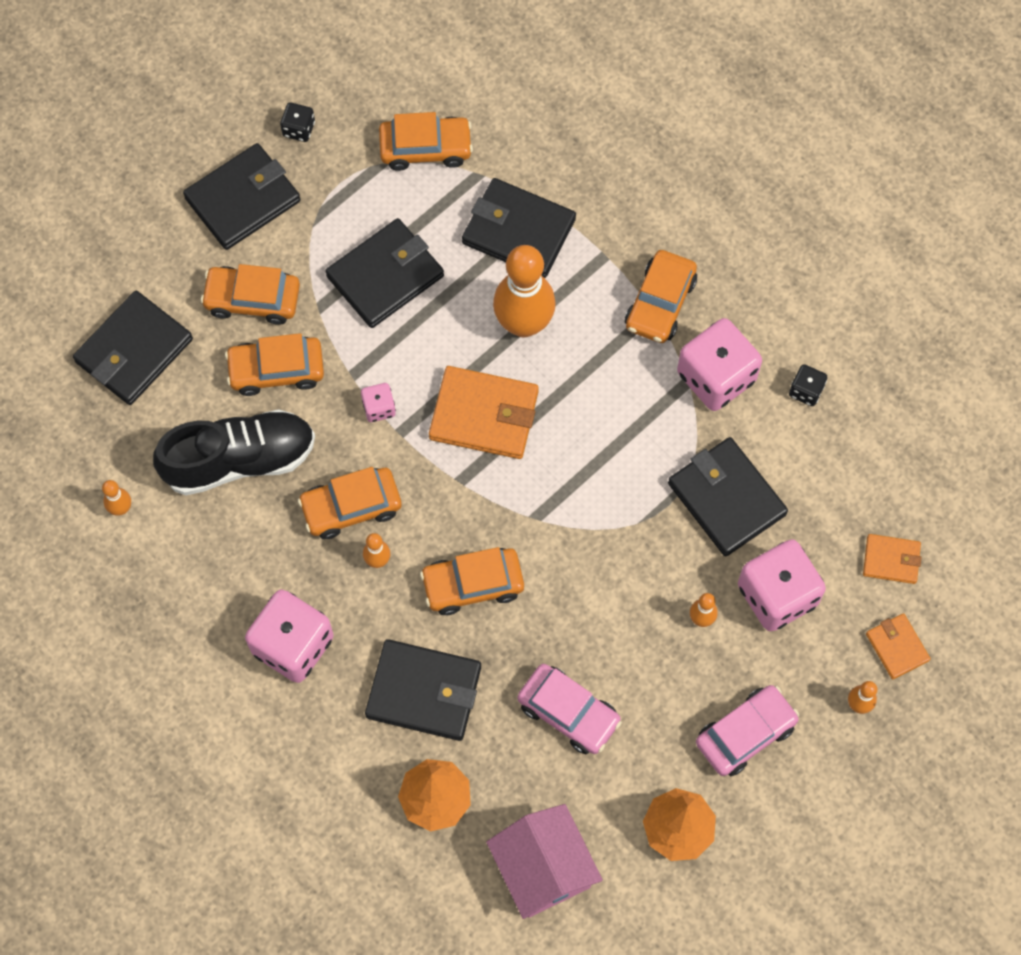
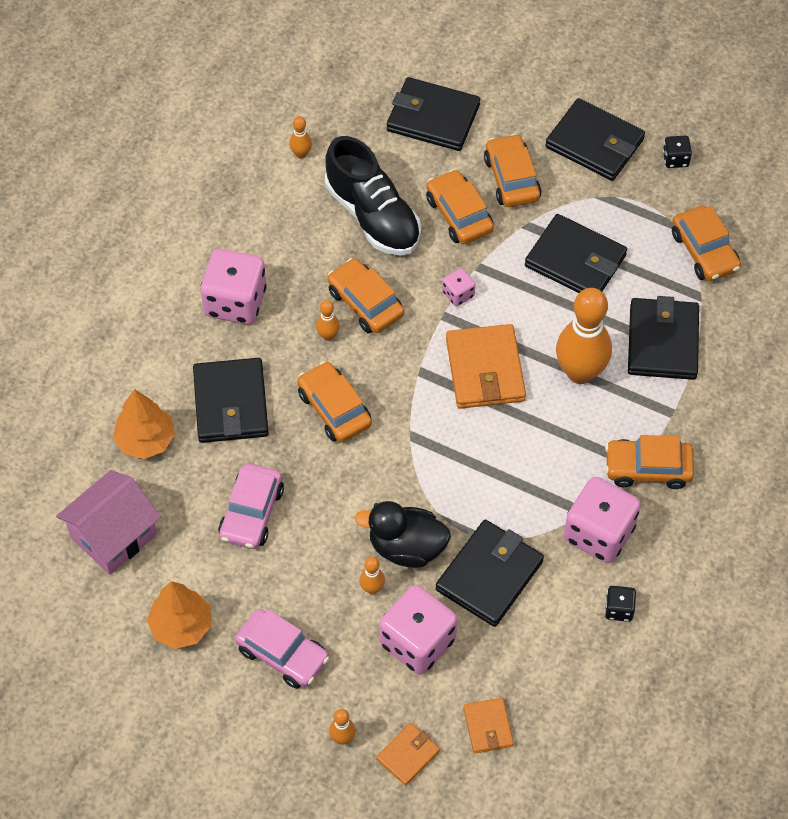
camera: 70 degrees right, 10 degrees down
(666, 568) = (406, 547): none -> black duck

